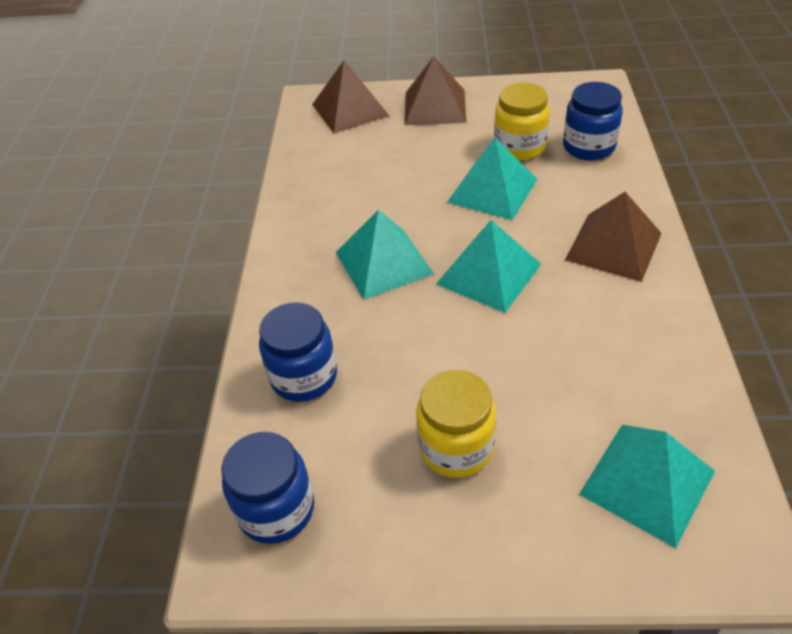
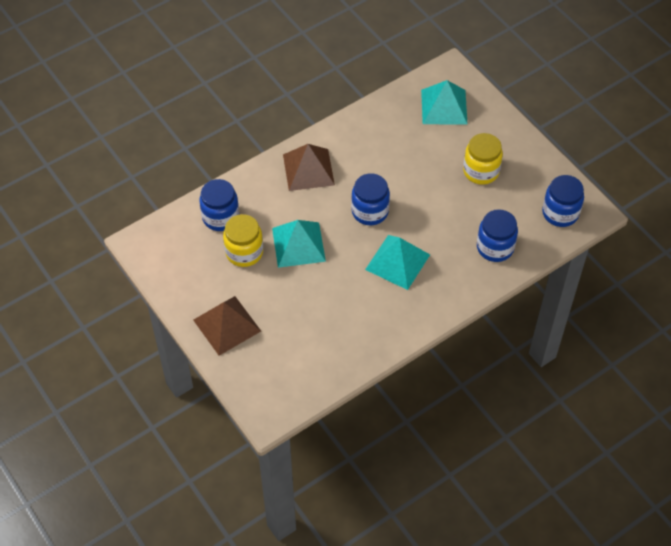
camera: 130 degrees left, 10 degrees up
(350, 110) = (264, 377): brown pyramid -> none
(488, 274) = (370, 211): turquoise pyramid -> blue jar

